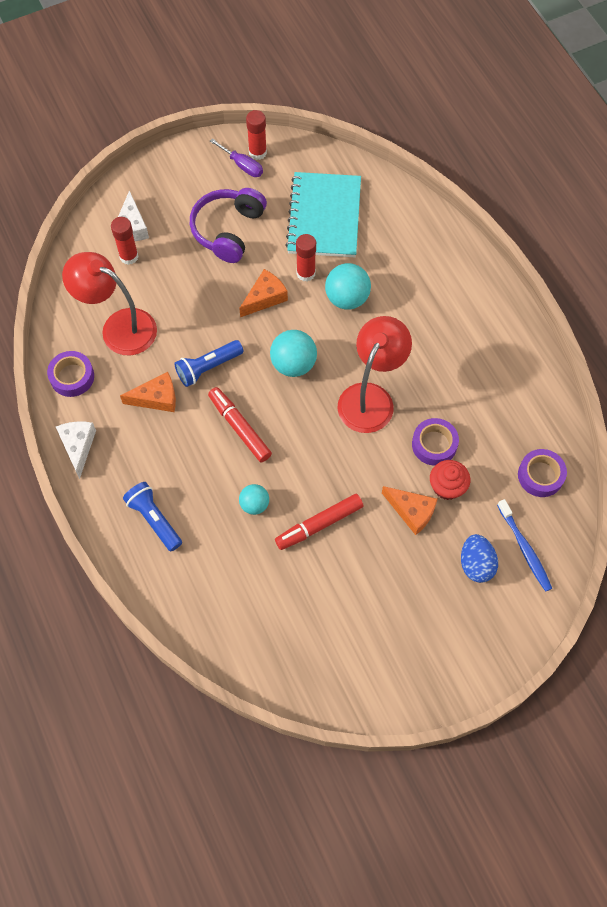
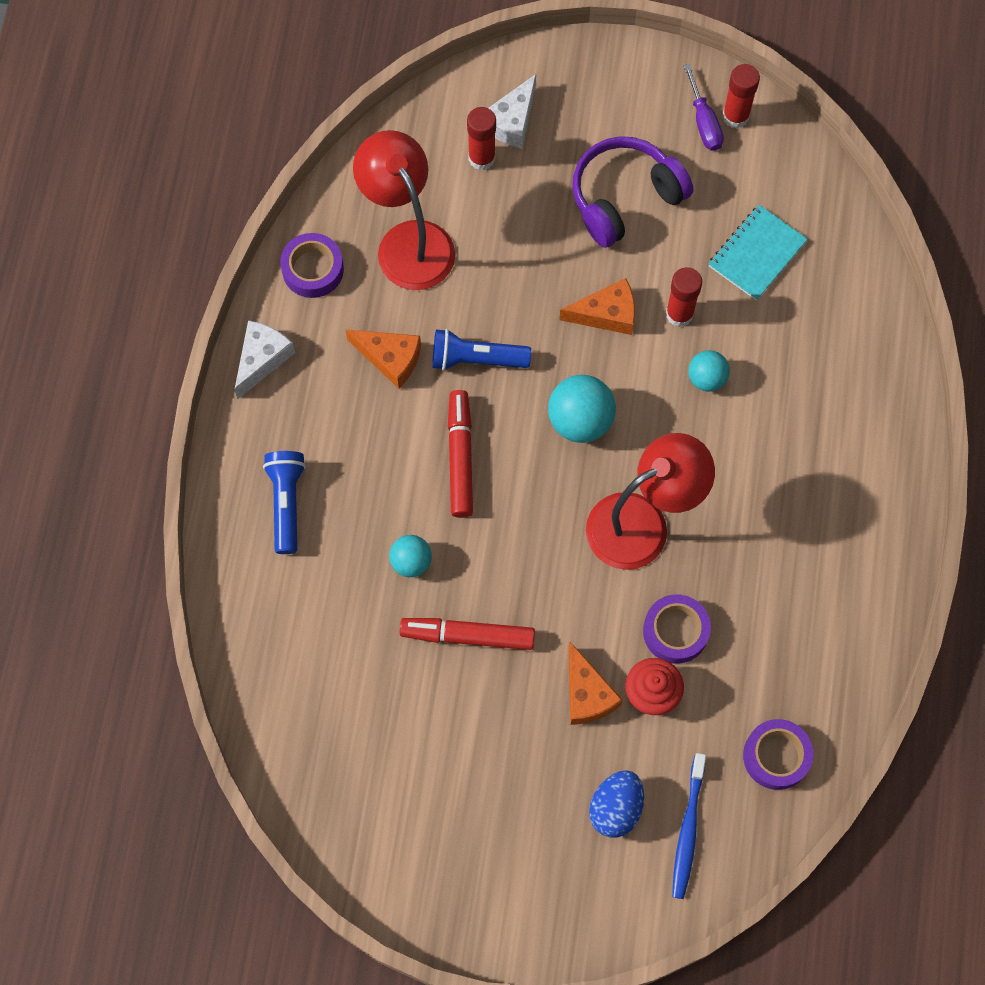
camera: 35 degrees right, 5 degrees up
(324, 217) = (757, 254): turquoise notebook -> turquoise notebook, size x0.60
(347, 298) = (706, 378): turquoise ball -> turquoise ball, size x0.62

